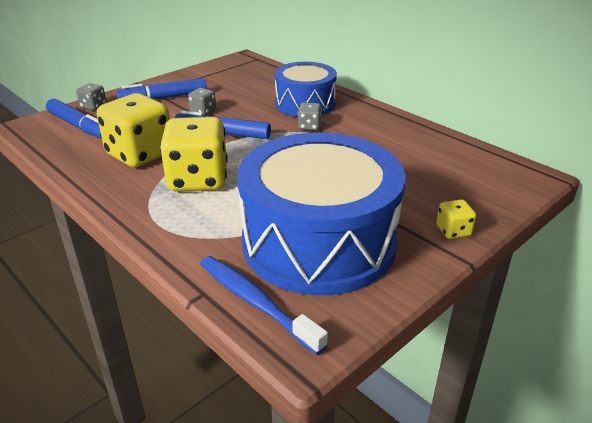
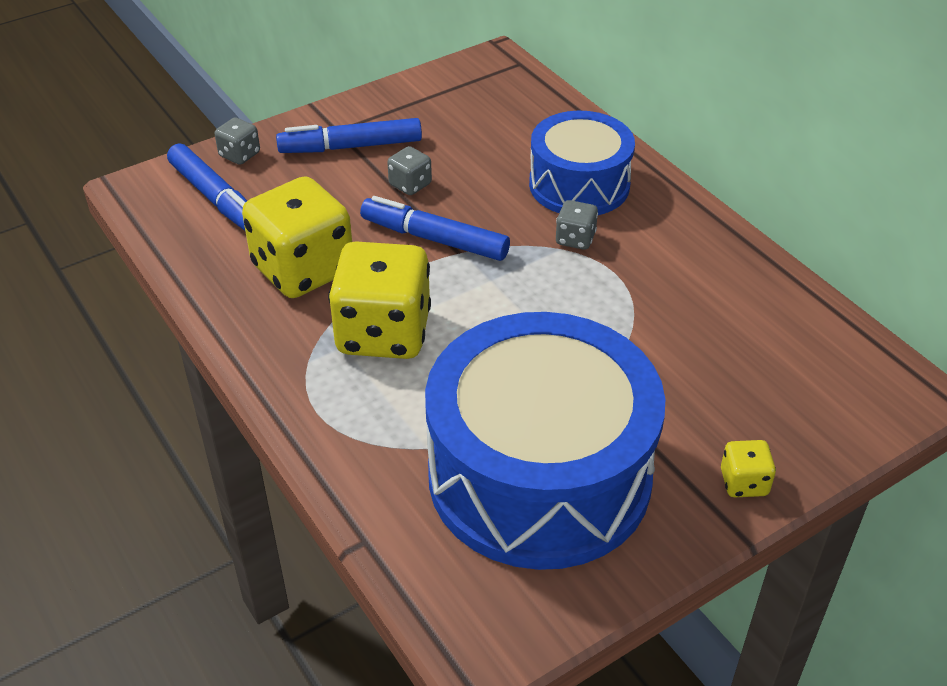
camera: 10 degrees right, 10 degrees up
(255, 302) = (432, 566): blue toothbrush -> none

